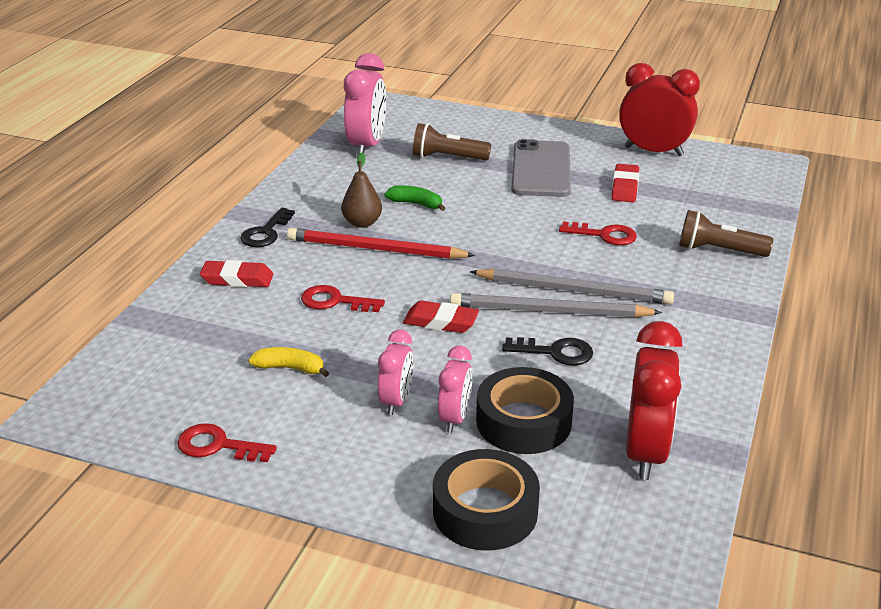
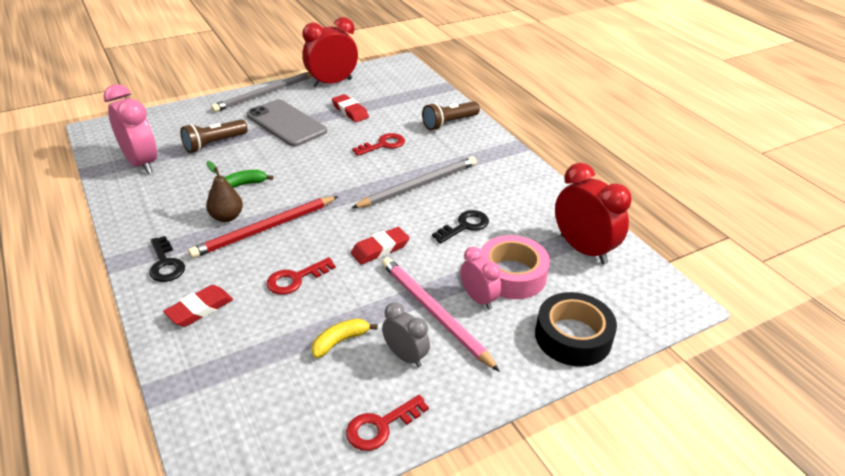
camera: 50 degrees left, 5 degrees up
(317, 414) = (405, 356): none -> grey clock
(396, 401) = (434, 313): pink clock -> pink pencil
(523, 421) = (511, 275): black tape -> pink tape
(549, 311) = (425, 205): grey pencil -> grey pencil (265, 94)

